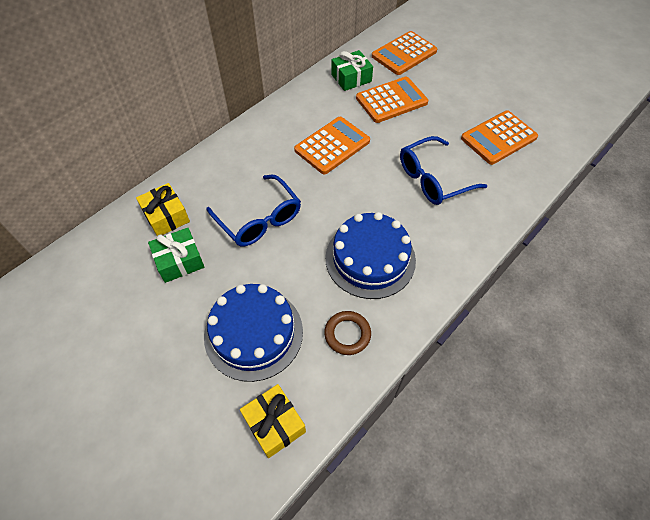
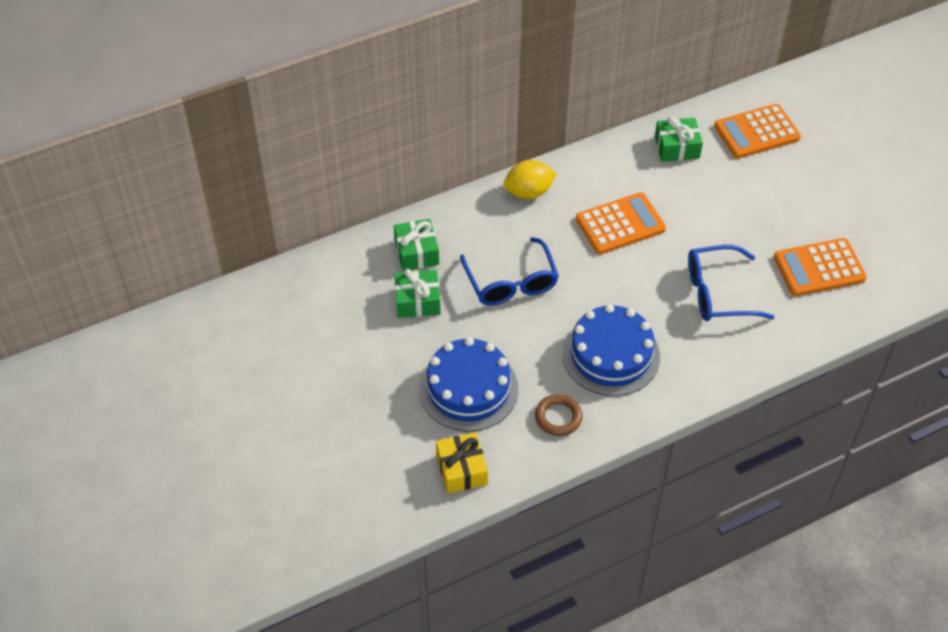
camera: 20 degrees right, 5 degrees down
(166, 216) = (416, 252): yellow gift -> green gift
(248, 140) = (529, 192): none -> yellow lemon
(391, 100) = (713, 188): orange calculator -> none

